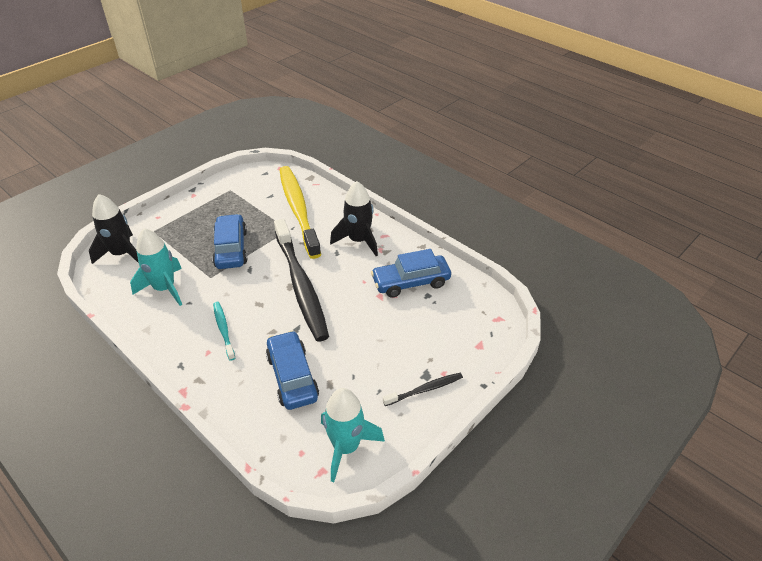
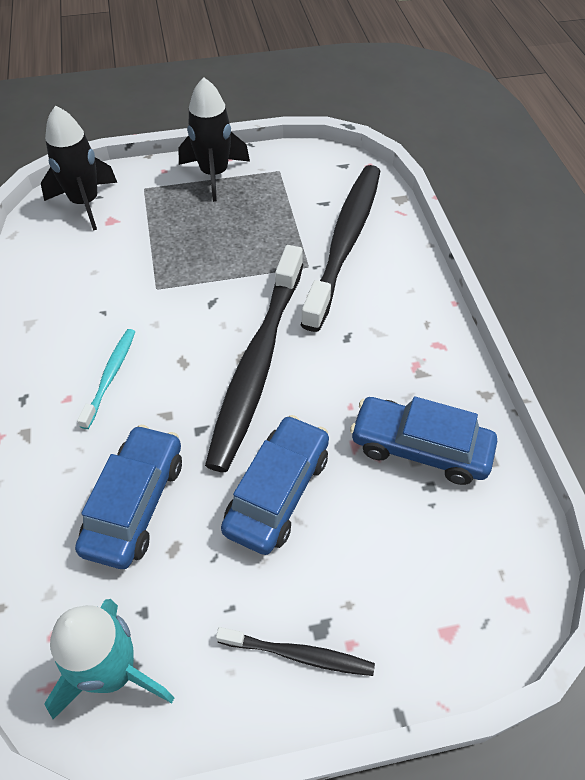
camera: 35 degrees right, 10 degrees up
(164, 288) = (92, 276): turquoise rocket -> none
(231, 249) = (213, 259): blue car -> blue car (277, 492)
(298, 210) = (345, 242): yellow toothbrush -> black toothbrush
(358, 240) = (393, 334): black rocket -> black rocket (214, 174)

